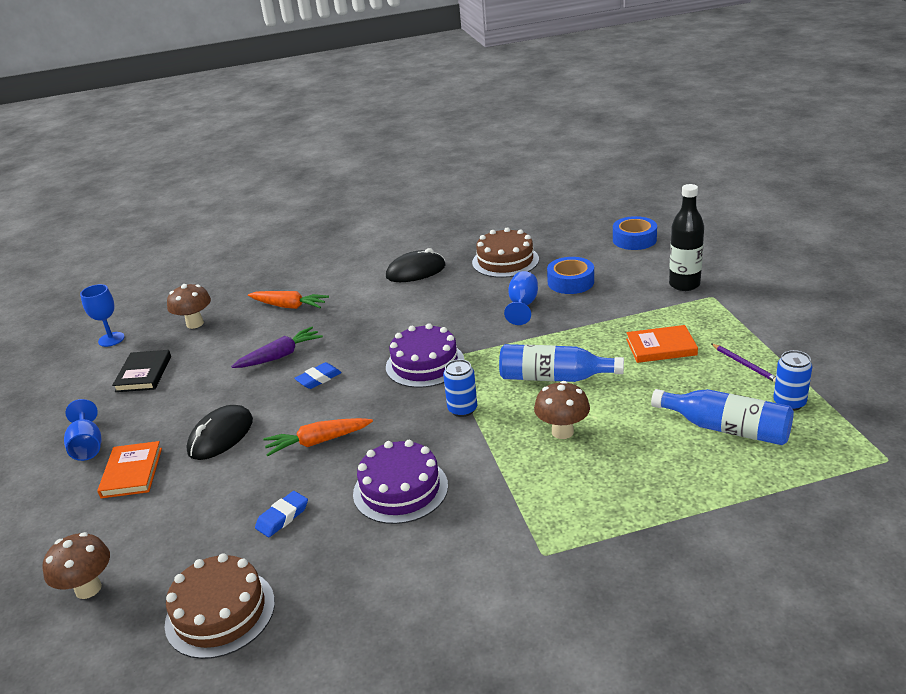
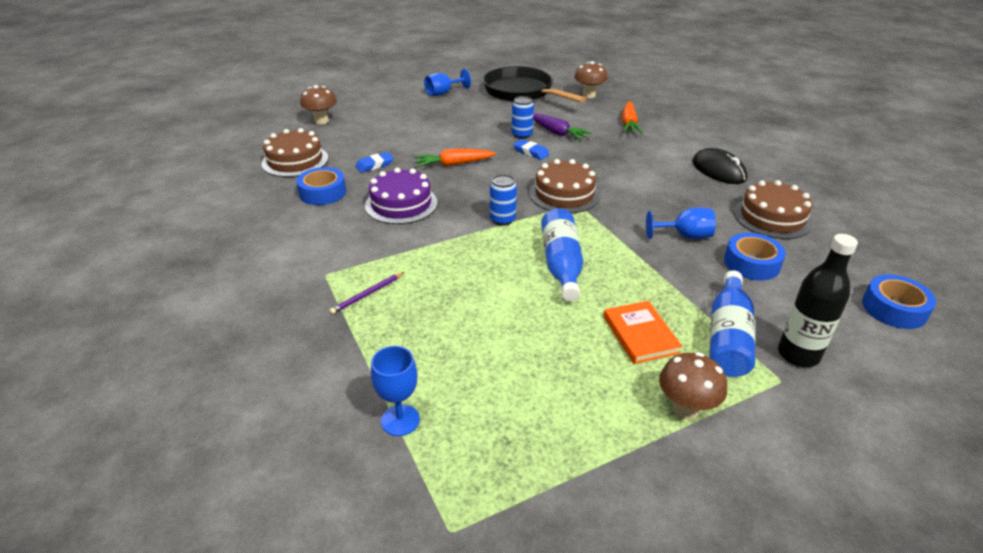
camera: 75 degrees right, 5 degrees up
(111, 339) = (559, 74): blue goblet -> blue goblet (400, 420)
(132, 472) = (418, 111): orange book -> none
(143, 374) = (521, 92): black book -> black pan
(221, 436) = (457, 130): black mouse -> none
(282, 517) = (374, 165): blue eraser -> blue eraser turned 60 degrees counterclockwise
(318, 442) = (453, 164): orange carrot -> orange carrot turned 75 degrees counterclockwise
(339, 570) = (323, 193): none -> blue tape
(425, 364) = (564, 194): purple cake -> brown cake
(562, 432) = (478, 274): brown mushroom -> brown mushroom (686, 408)
(726, 429) = (495, 384): blue bottle -> blue bottle (727, 337)
(744, 364) = (626, 405): purple pencil -> purple pencil (367, 294)
(789, 403) = (553, 442): blue can -> blue can (522, 135)

